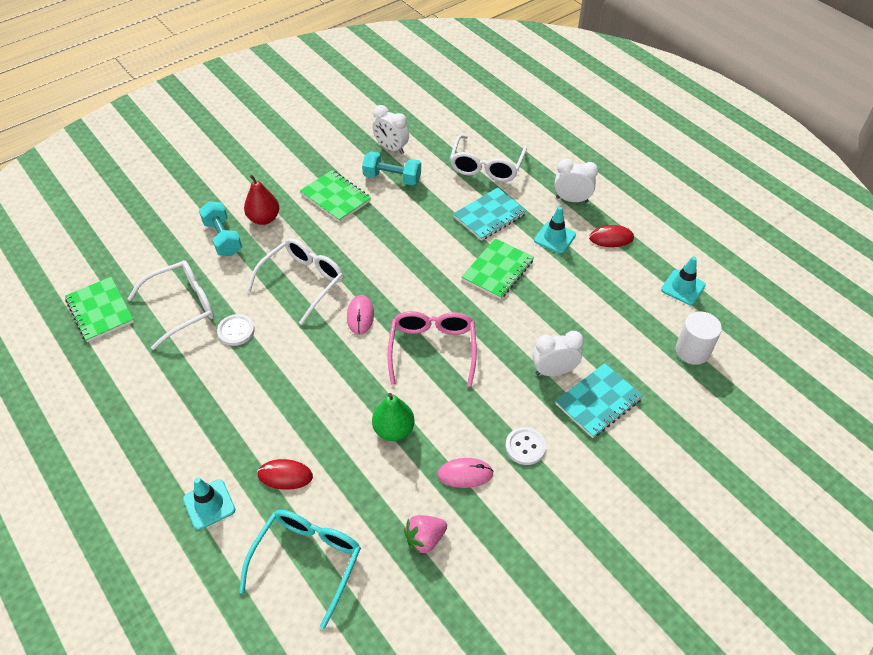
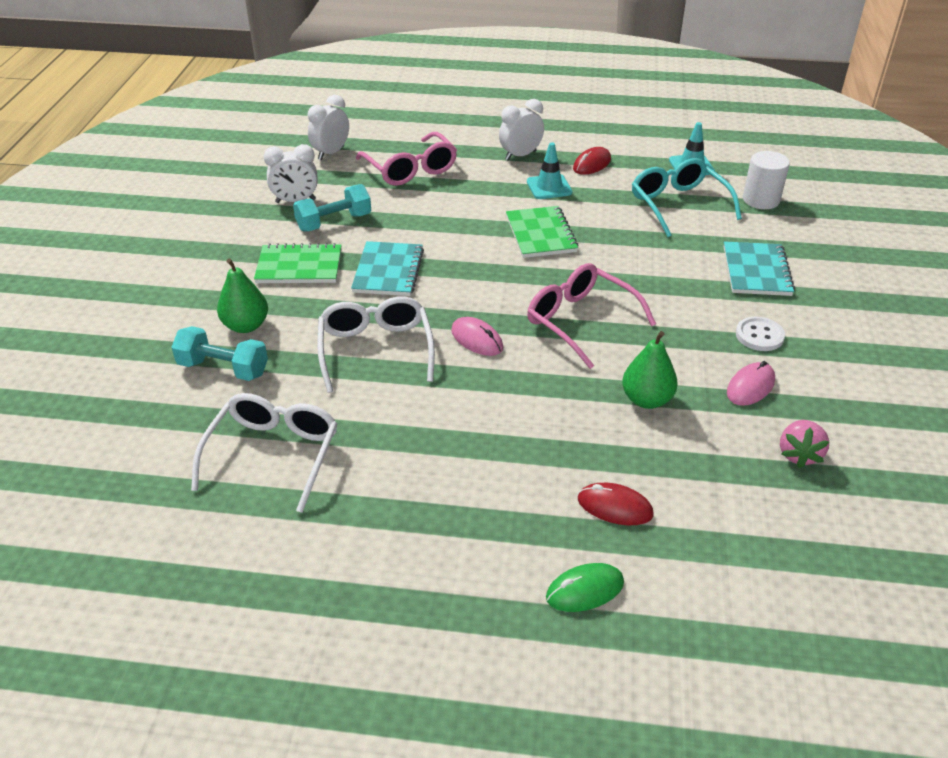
camera: 45 degrees left, 10 degrees down
(100, 310) = (169, 527): green notebook -> none
(209, 504) = (585, 590): turquoise traffic cone -> green mouse
(236, 331) = (370, 433): white button -> none
(264, 218) = (246, 326): red pear -> green pear
(285, 475) = (615, 507): red mouse -> red mouse turned 60 degrees clockwise
(308, 561) = (743, 552): turquoise glasses -> turquoise glasses (678, 205)
(486, 166) = (411, 169): white glasses -> pink glasses
(489, 215) = (471, 201): turquoise notebook -> turquoise notebook (388, 271)
(554, 371) = (695, 273): white clock -> white clock (331, 153)

